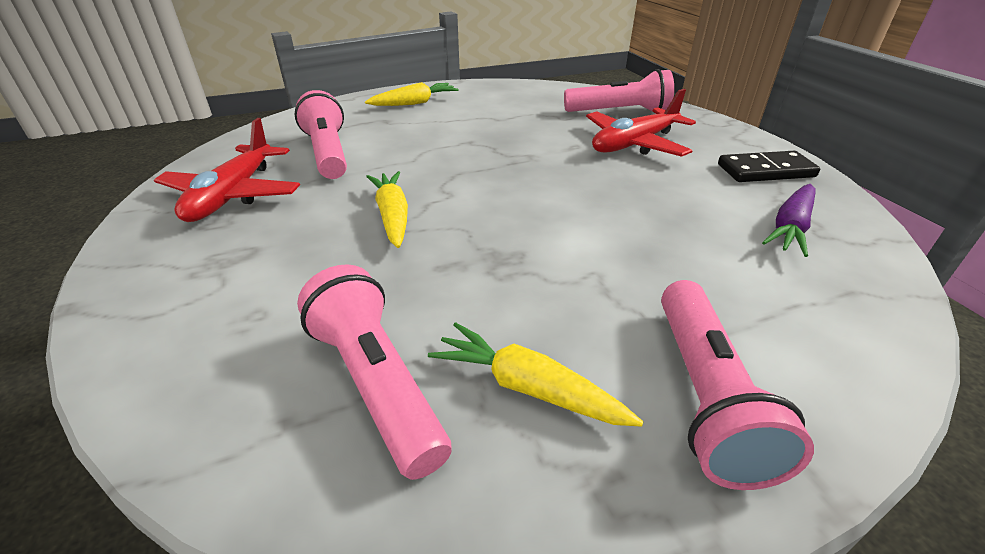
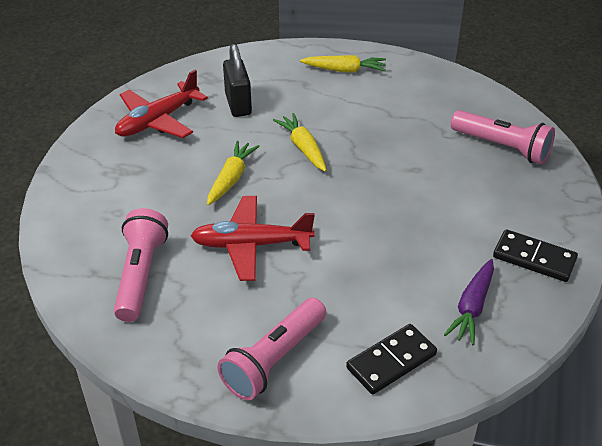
camera: 35 degrees right, 5 degrees up
(328, 153) = (238, 104): pink flashlight -> black padlock
(528, 387) = (200, 312): yellow carrot -> yellow carrot (303, 148)
(634, 144) = (466, 187): red plane -> red plane (251, 245)
(790, 227) = (472, 307): purple carrot -> purple carrot turned 45 degrees counterclockwise
(817, 317) = (391, 361): none -> black domino

